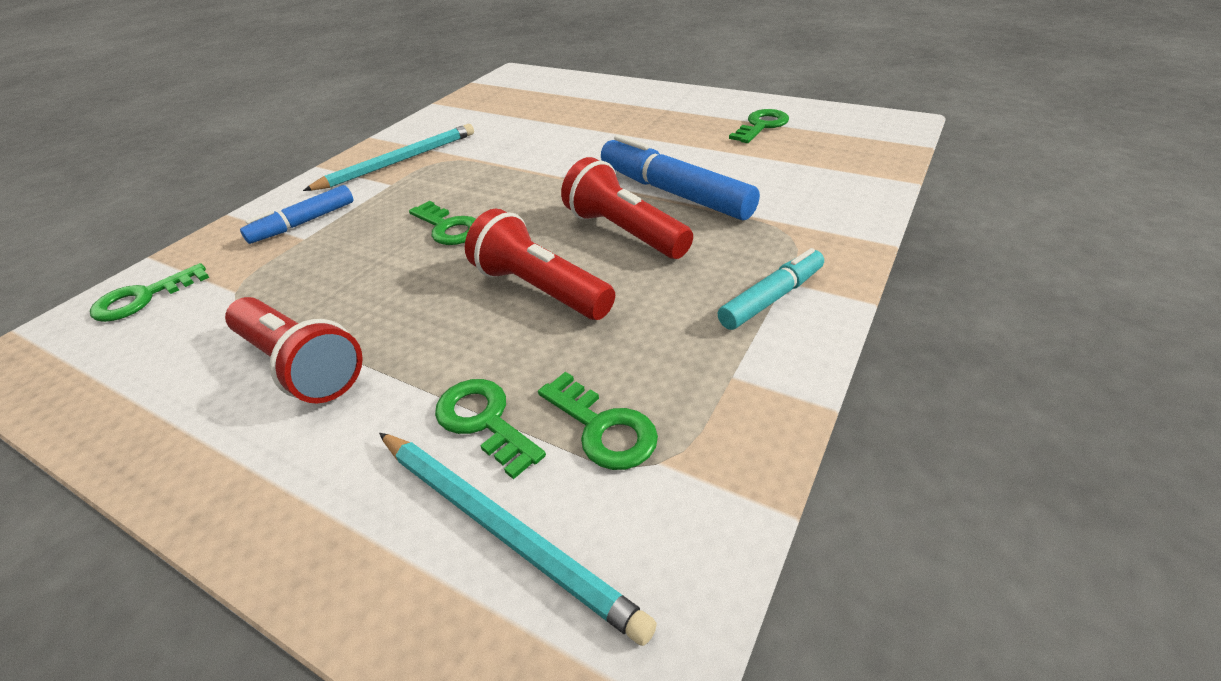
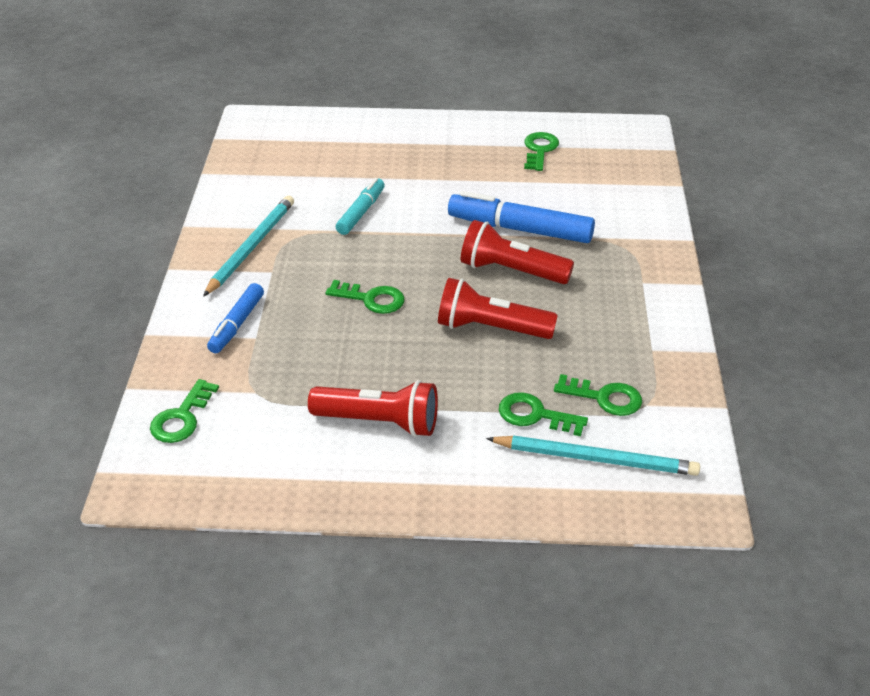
camera: 30 degrees left, 0 degrees up
(771, 298) = (642, 296): turquoise marker -> turquoise marker (361, 212)

